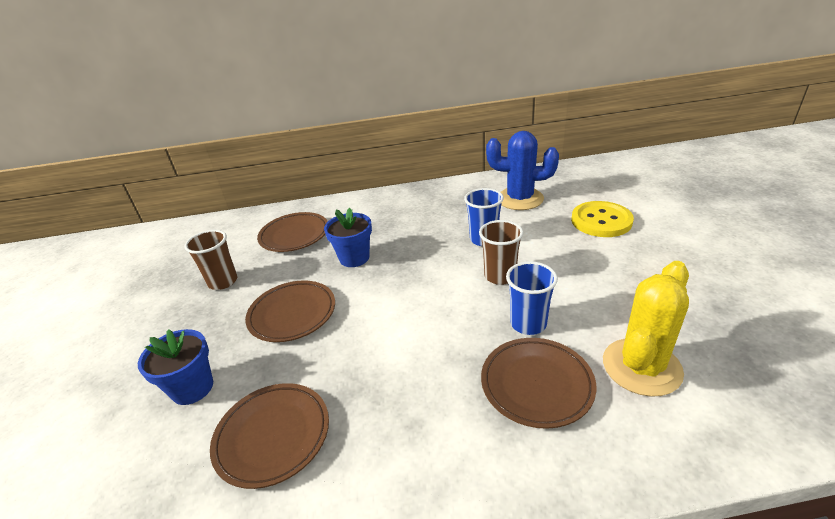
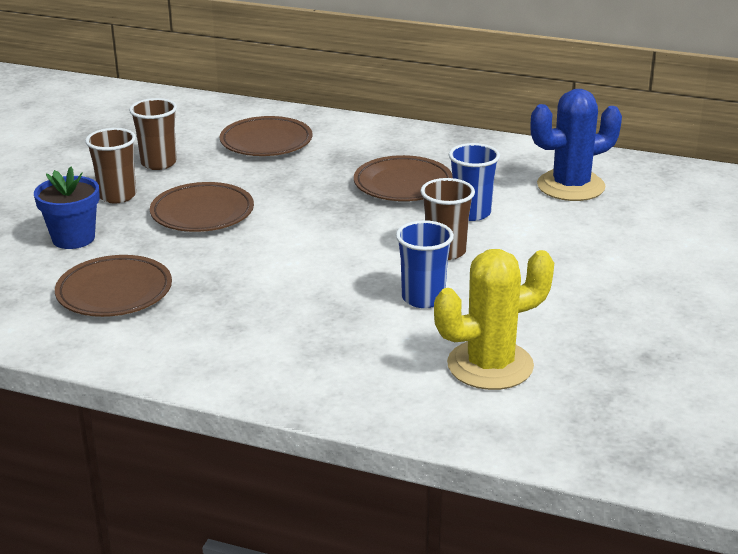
camera: 25 degrees right, 5 degrees down
(207, 325) = (117, 196): none -> brown cup
(354, 258) = (309, 184): blue flower pot -> none
(520, 199) = (570, 186): blue cactus -> blue cactus turned 60 degrees counterclockwise
(536, 384) = (373, 341): brown plate -> brown plate (403, 185)
(601, 221) = (638, 240): yellow button -> none

